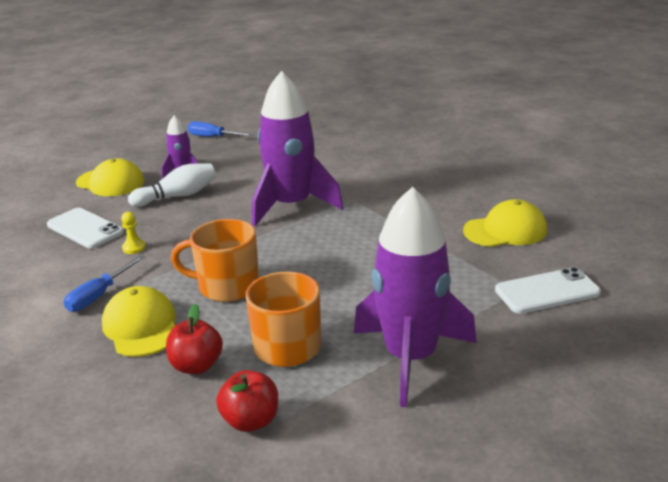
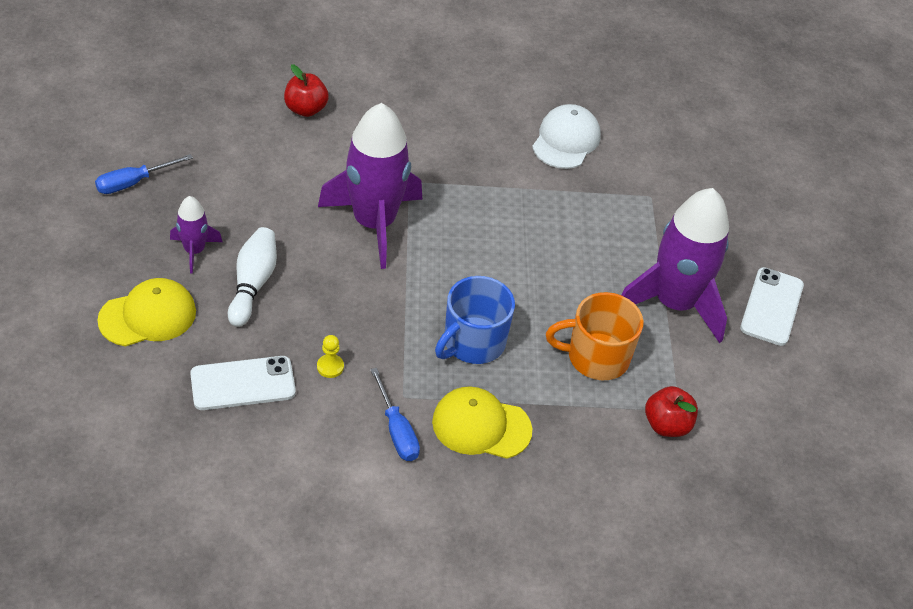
camera: 60 degrees left, 20 degrees up
(196, 366) = (572, 420): red apple -> red apple (306, 109)
(227, 286) = (473, 342): orange mug -> blue mug
(505, 230) = (566, 140): yellow cap -> white cap
(547, 291) = (666, 184): white phone -> white phone (771, 306)

